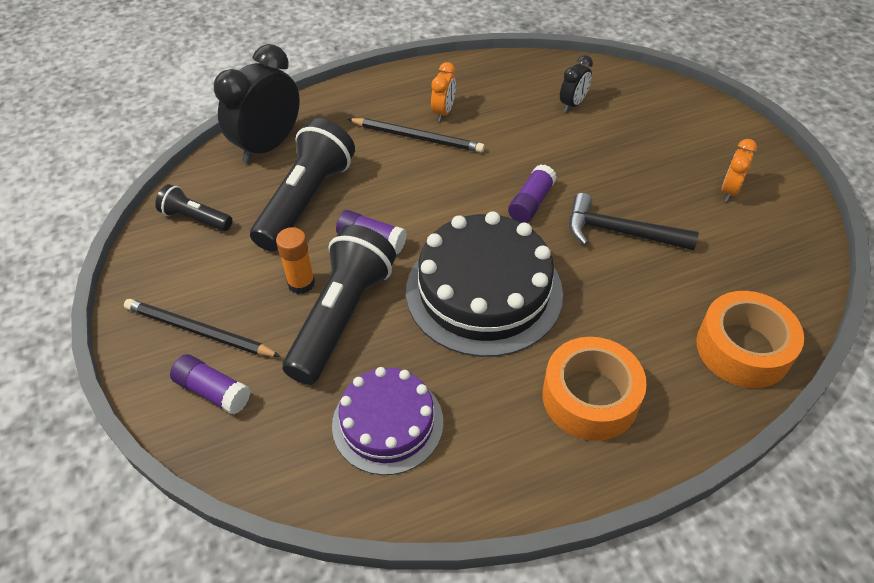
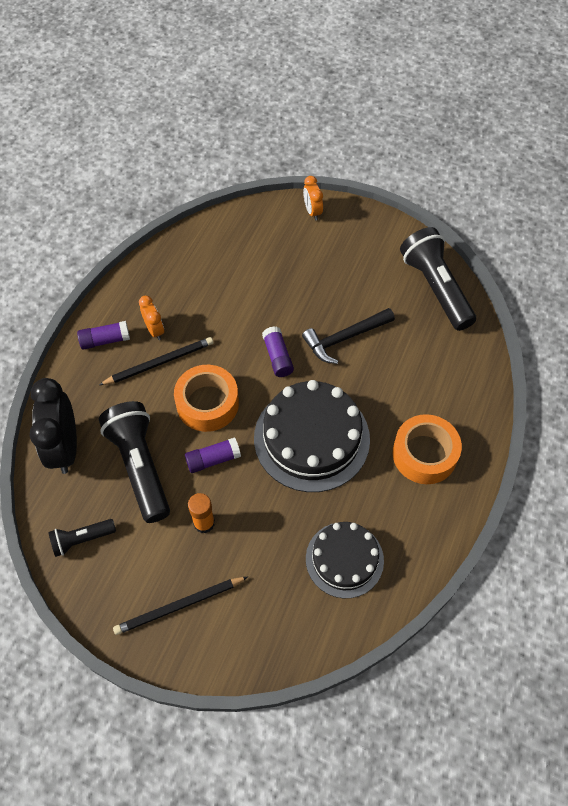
camera: 45 degrees left, 10 degrees up
(213, 391) = (232, 630): purple glue stick -> purple glue stick (105, 340)
(342, 316) = (251, 522): black flashlight -> black flashlight (435, 288)
(387, 423) = (344, 559): purple cake -> black cake
(572, 104) = (230, 263): black clock -> none
(729, 190) = (375, 263): orange clock -> orange clock (312, 211)
(743, 348) = (466, 363): orange tape -> orange tape (207, 403)

